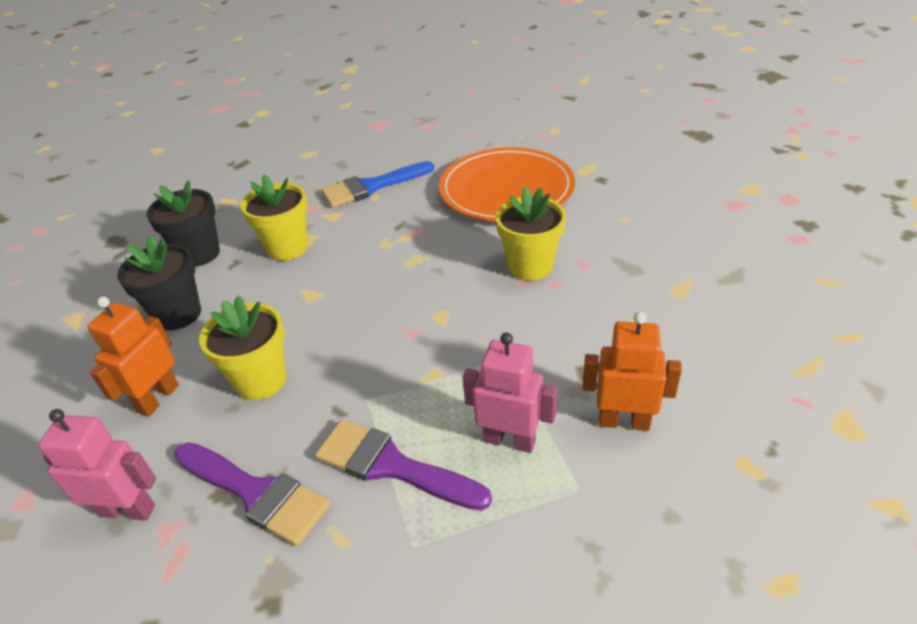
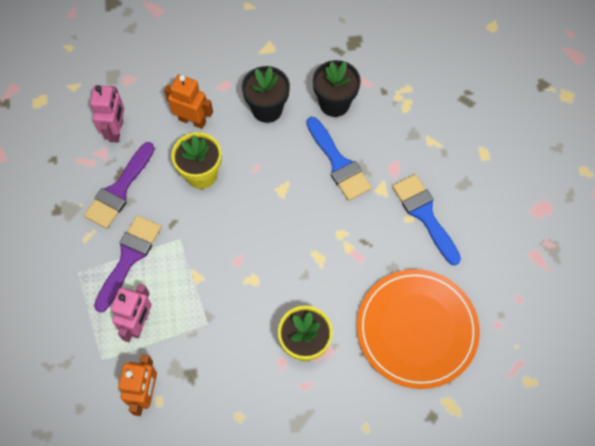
camera: 85 degrees right, 25 degrees up
(287, 248) = (338, 163): yellow flower pot -> blue brush

